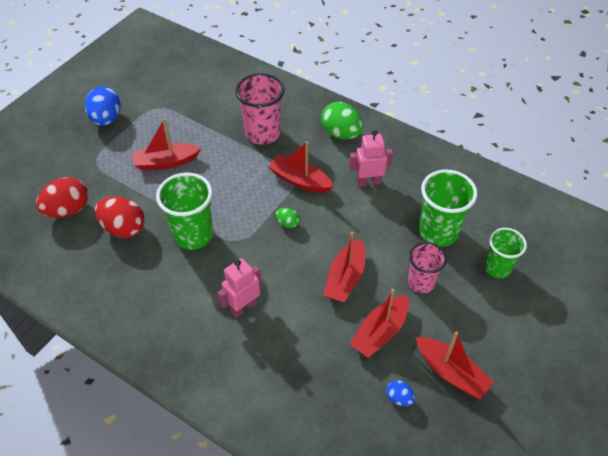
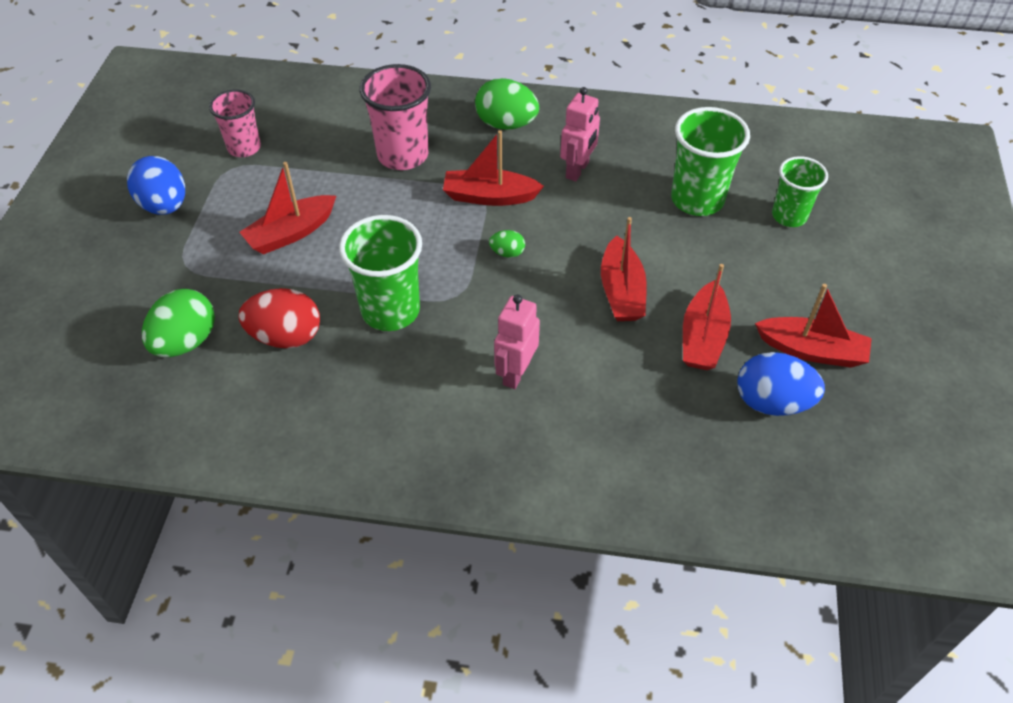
camera: 25 degrees left, 0 degrees up
(68, 210) = (186, 342): red egg -> green egg
(368, 182) = (577, 170): pink robot -> pink robot turned 150 degrees clockwise
(399, 398) = (772, 402): blue egg -> blue egg, size x2.02
(421, 282) = (714, 263): pink cup -> pink cup (244, 148)

